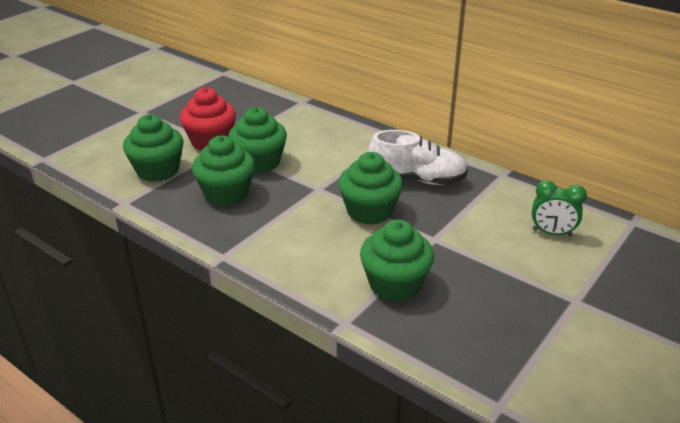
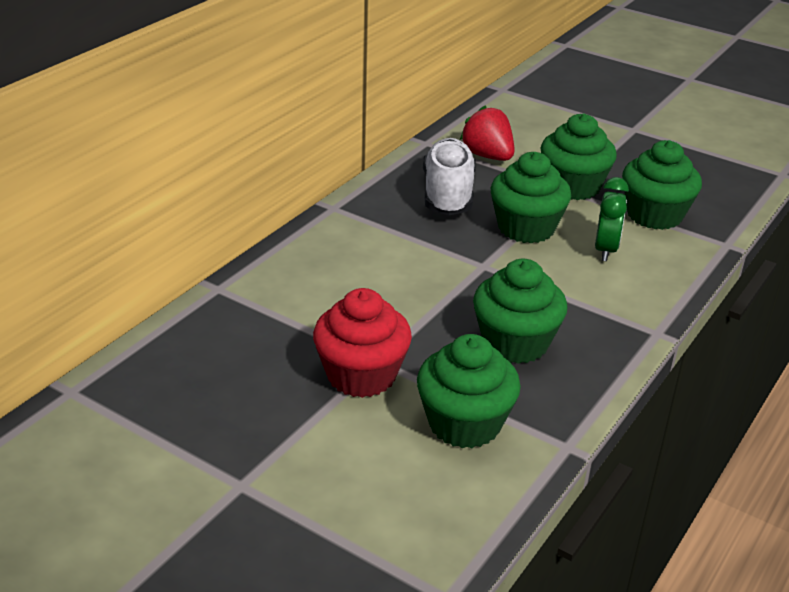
camera: 95 degrees left, 0 degrees up
(259, 162) = (423, 319): green cupcake -> green cupcake (573, 186)
(486, 203) = (488, 156): none -> red strawberry
(552, 233) = (534, 128): green clock -> green clock (605, 250)

